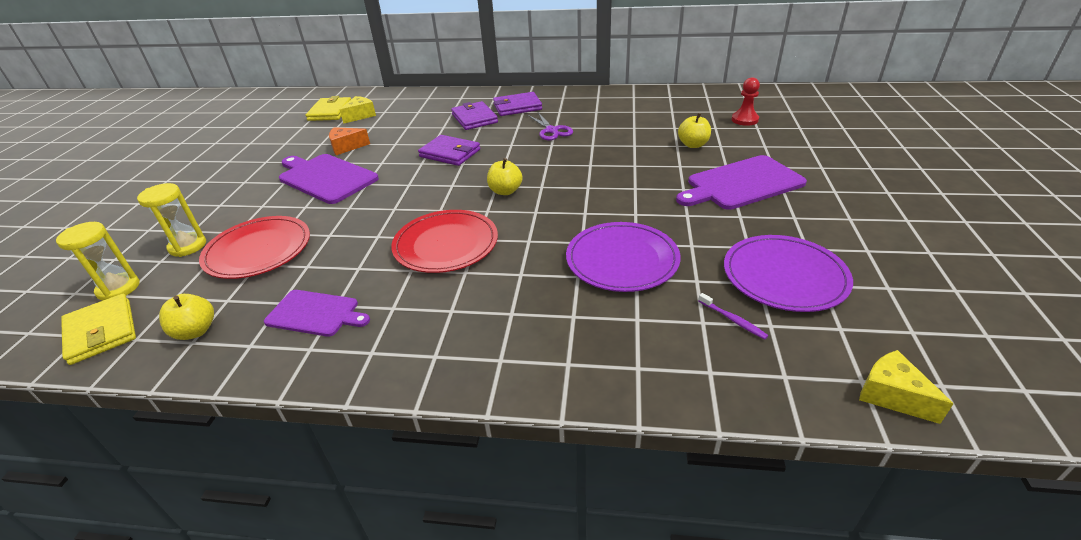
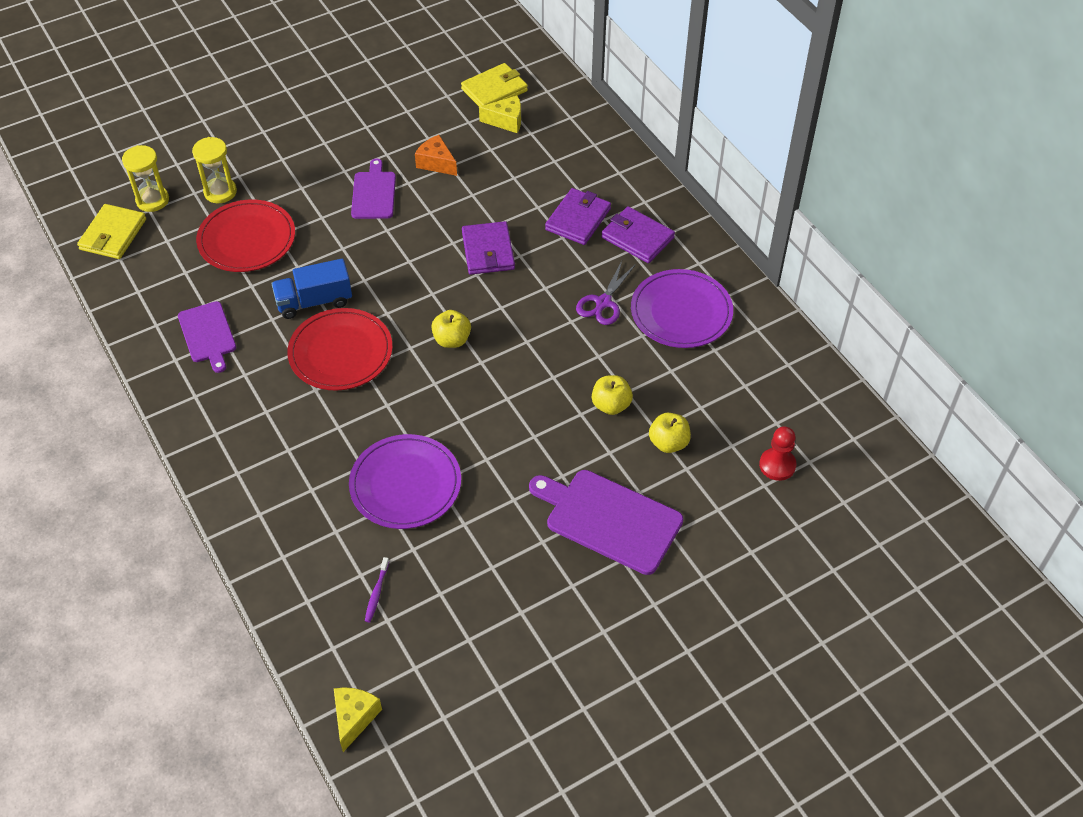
camera: 50 degrees right, 15 degrees up
(196, 331) = (147, 284): yellow apple -> yellow apple (611, 405)
(325, 178) = (373, 193): purple cutting board -> purple cutting board, size x0.63
(376, 239) = (314, 301): none -> blue truck
(784, 276) = (463, 608): purple plate -> purple plate (681, 312)

